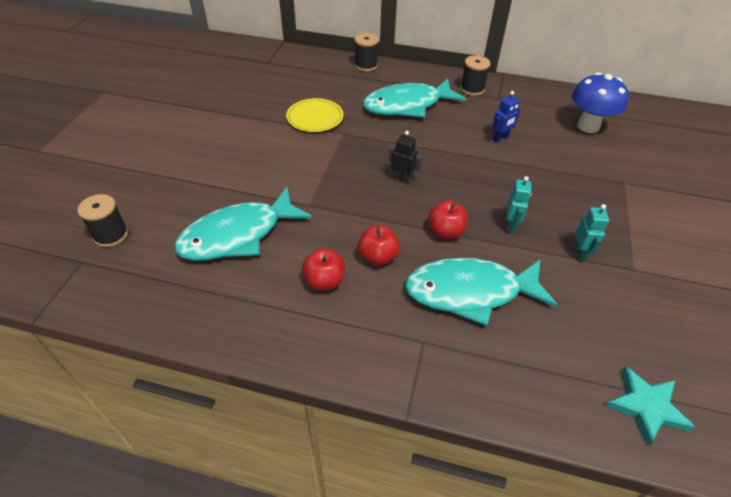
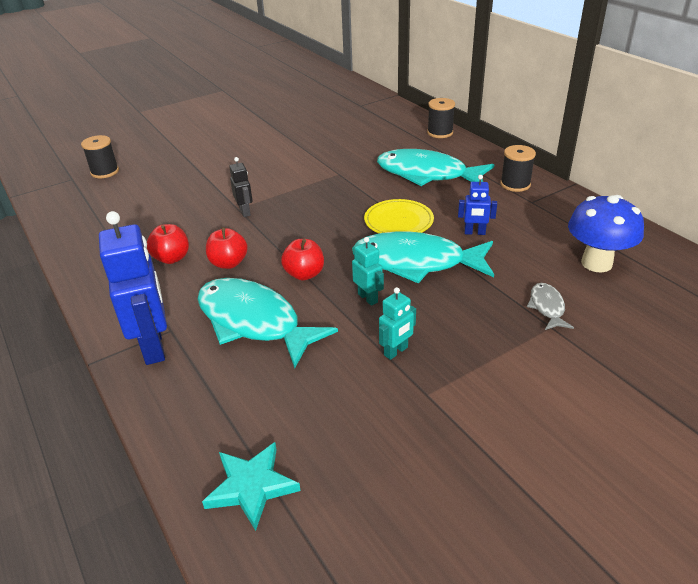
camera: 45 degrees right, 10 degrees down
(237, 235) = (166, 205): turquoise fish -> turquoise fish (416, 262)
(315, 118) = (334, 155): yellow plate -> yellow plate (398, 221)
(402, 179) = (332, 223): black robot -> black robot (245, 212)
(433, 364) = (154, 346): none -> blue robot
(511, 225) = (368, 298): turquoise robot -> turquoise robot turned 90 degrees counterclockwise
(606, 170) = (547, 307): none -> grey fish

